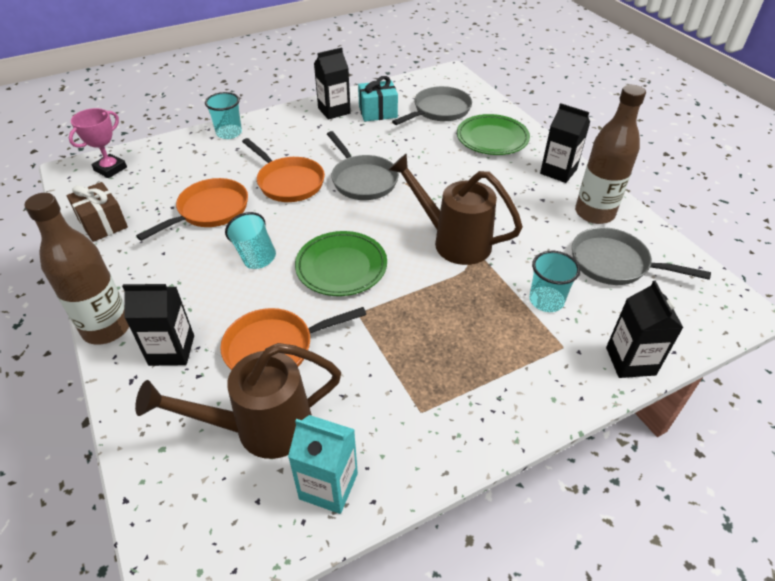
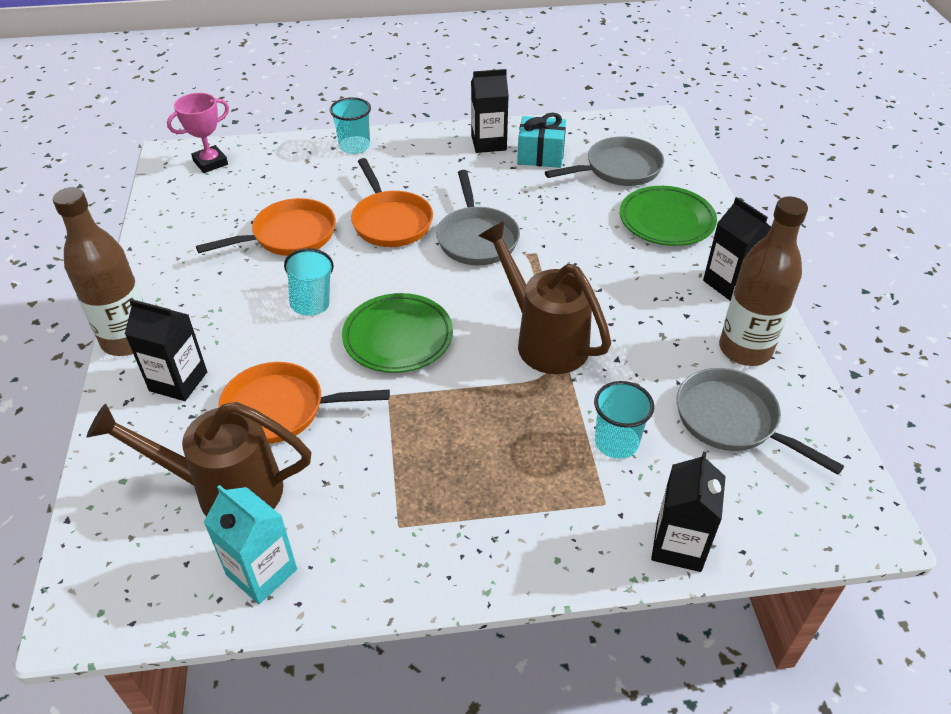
camera: 20 degrees right, 0 degrees up
(103, 224) = (175, 224): brown gift -> none

